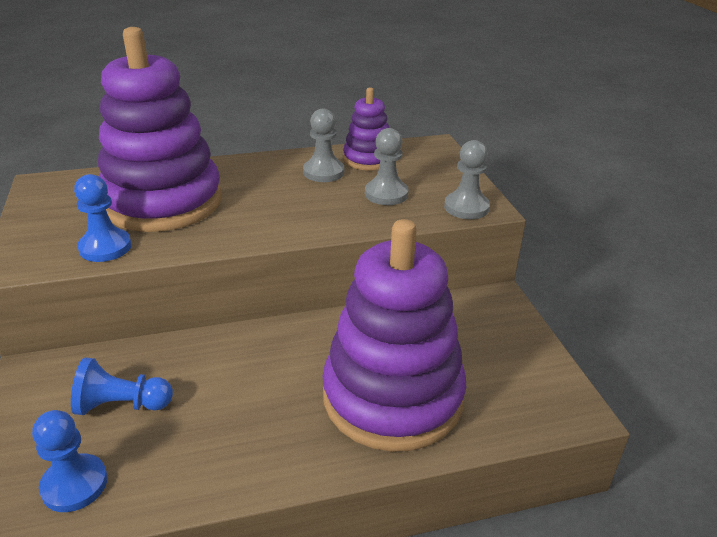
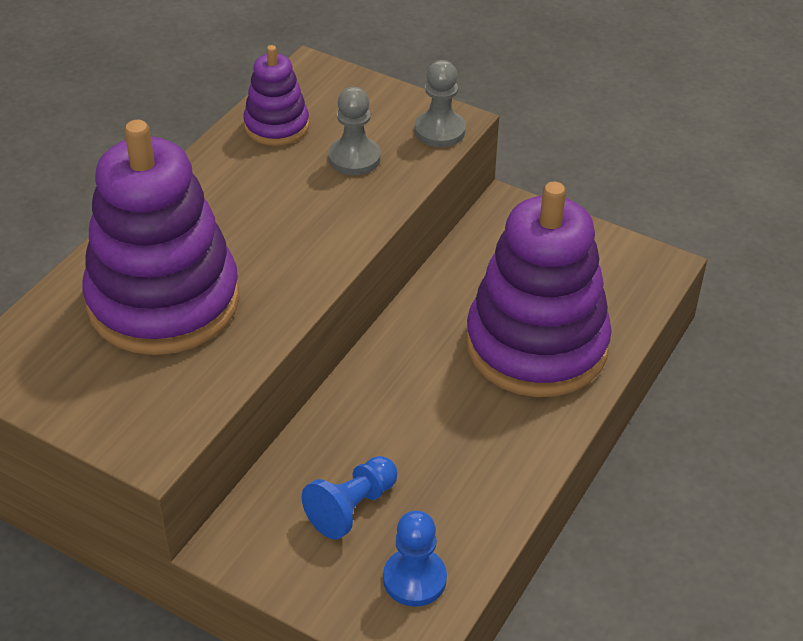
camera: 45 degrees left, 10 degrees up
(105, 247) = (200, 379): blue pawn -> none
(323, 172) = (259, 168): grey pawn -> none

